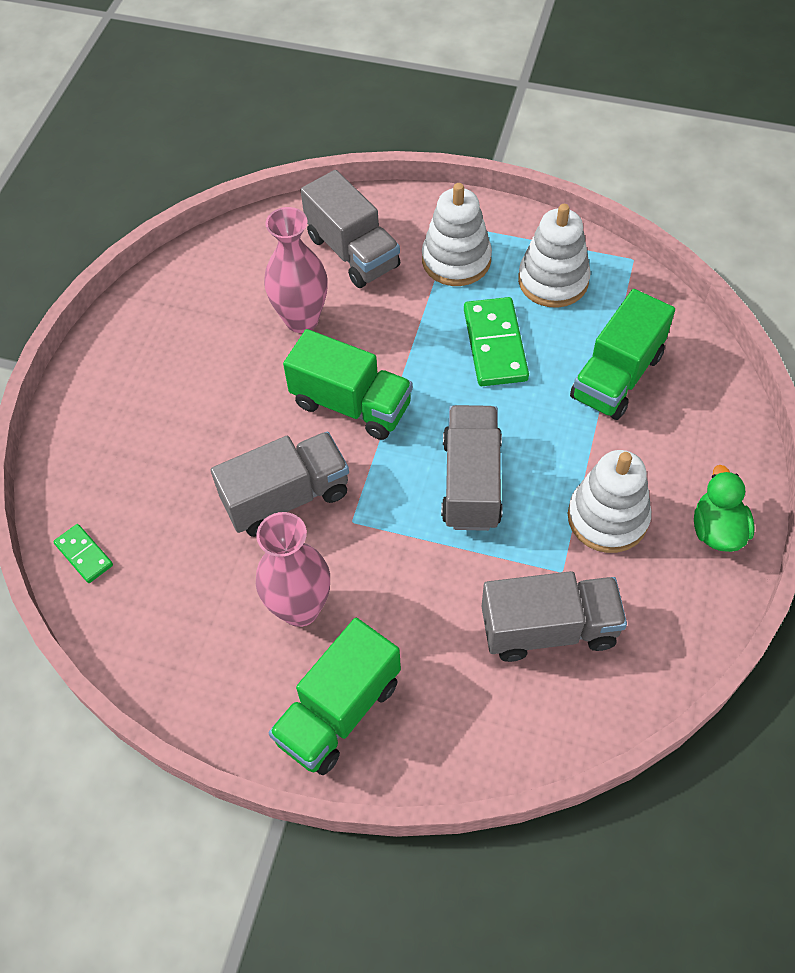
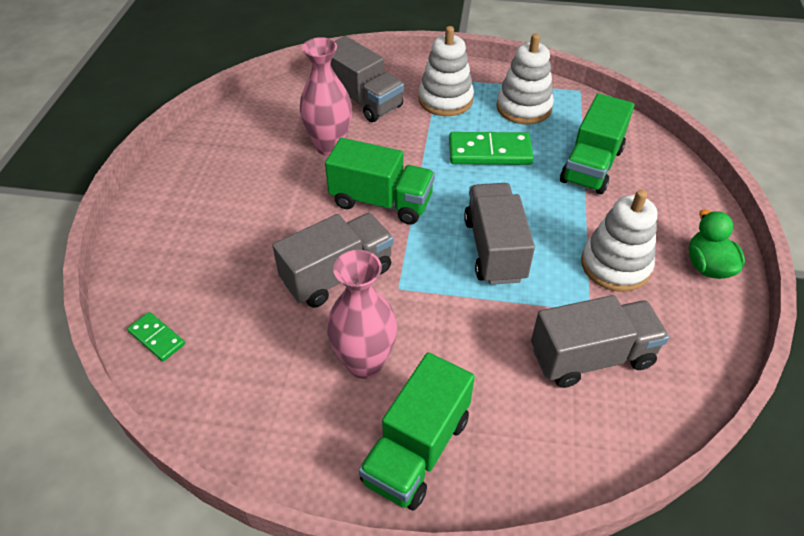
camera: 10 degrees left, 10 degrees down
(495, 345) = (490, 152): green domino -> green domino turned 75 degrees counterclockwise

